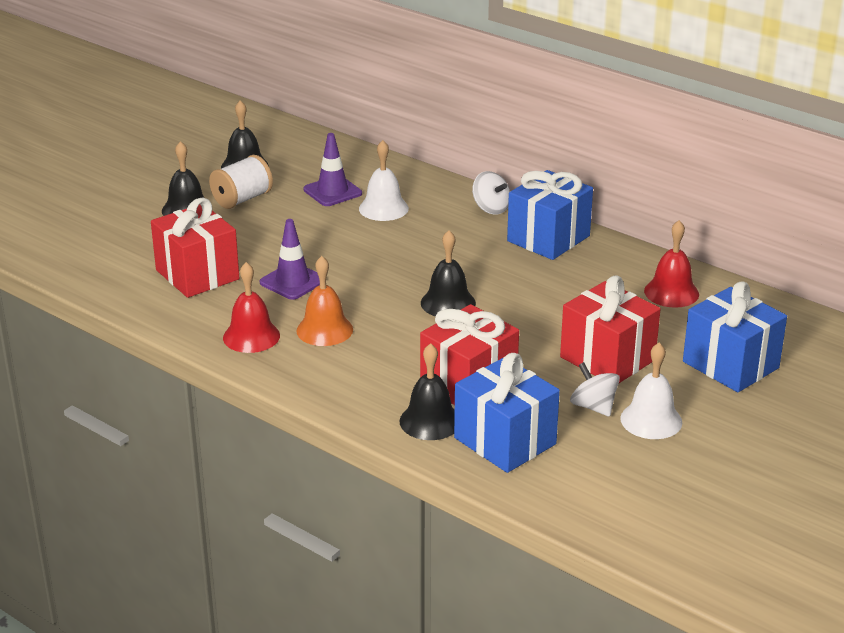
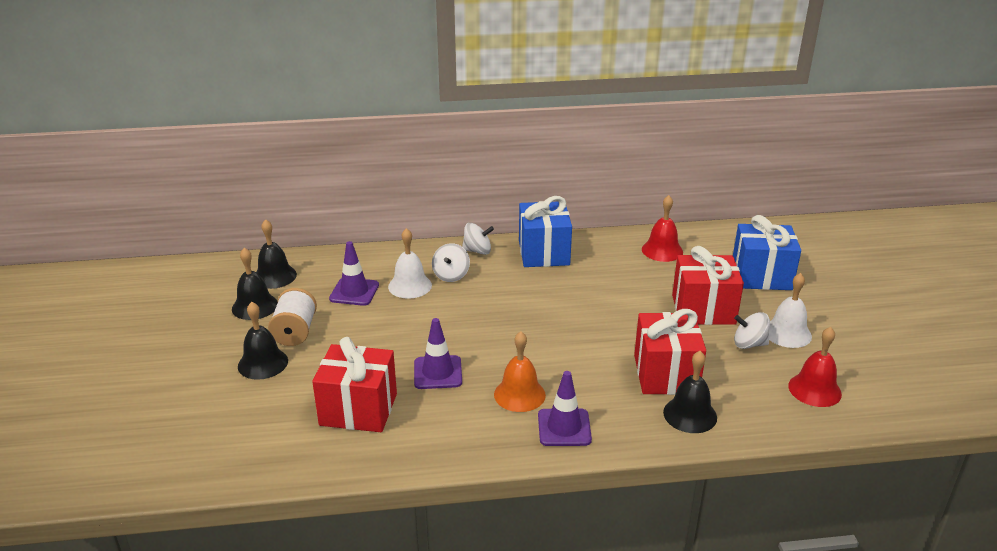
camera: 45 degrees left, 0 degrees up
(251, 336) = (479, 432): red bell -> red bell (814, 389)
(315, 370) = (564, 428): none -> purple traffic cone
(431, 217) = (451, 275): none -> white spinning top
(448, 303) = (560, 327): black bell -> black bell (274, 276)
(505, 441) = (748, 398): blue gift -> none

